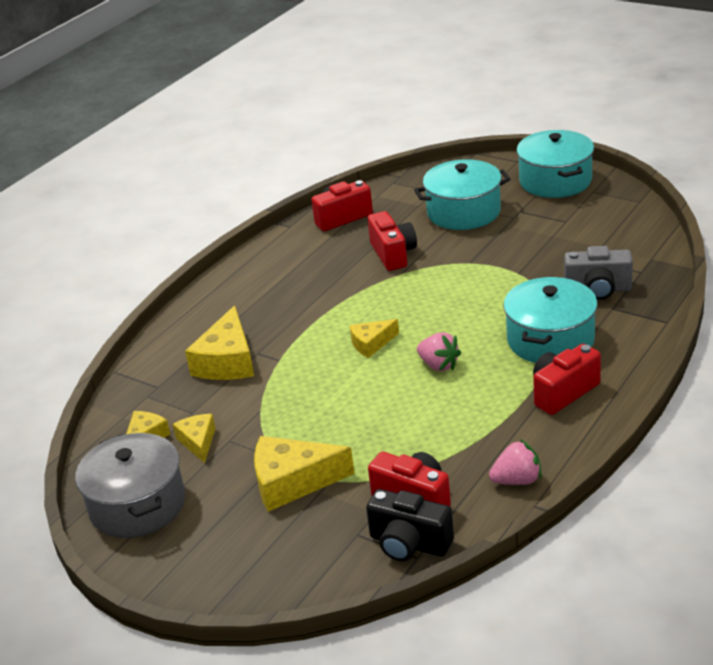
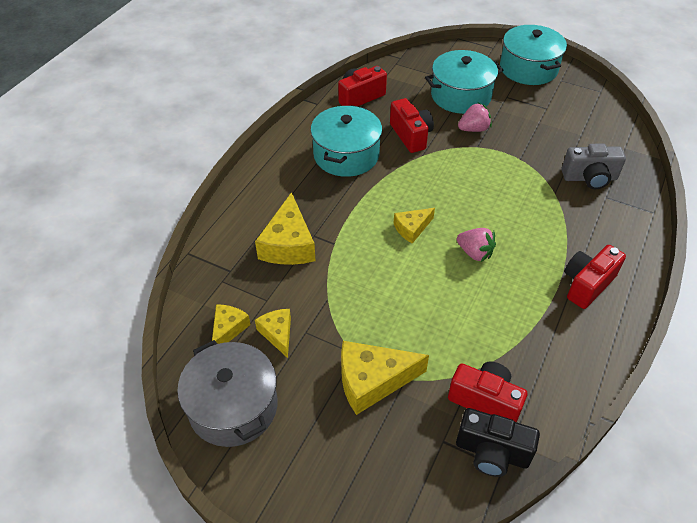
camera: 10 degrees left, 15 degrees up
(517, 480) = (571, 380): pink strawberry -> pink strawberry (473, 129)
(550, 340) = (563, 228): turquoise pot -> turquoise pot (346, 155)

